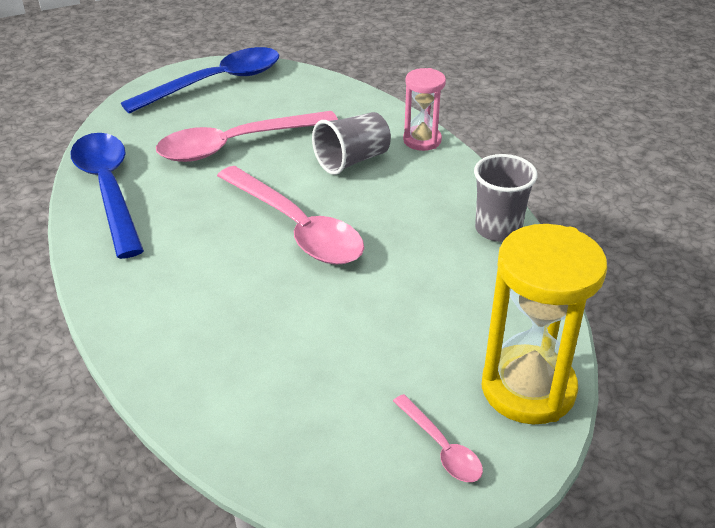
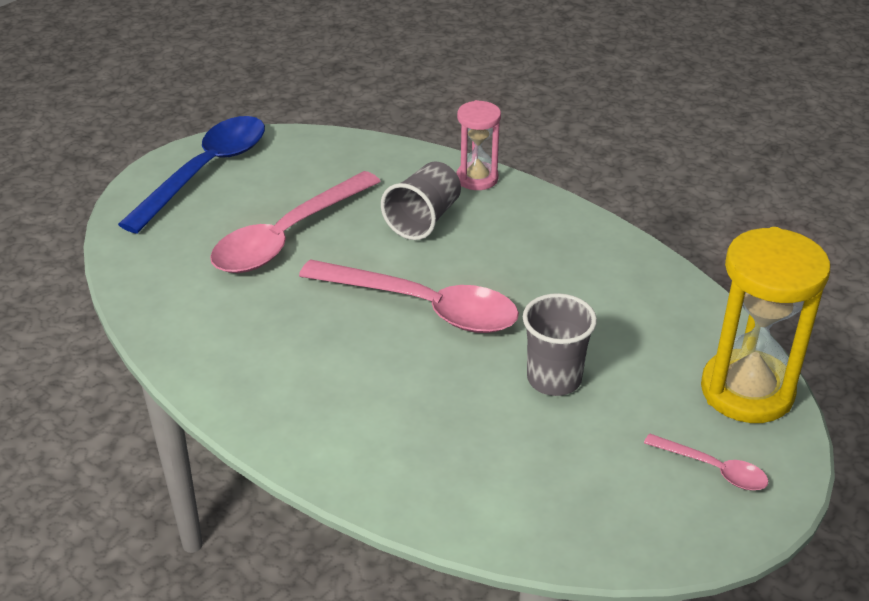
camera: 25 degrees left, 0 degrees up
(108, 189) = (186, 326): blue spoon -> none
(498, 229) = (615, 250): grey cup -> grey cup (554, 379)

